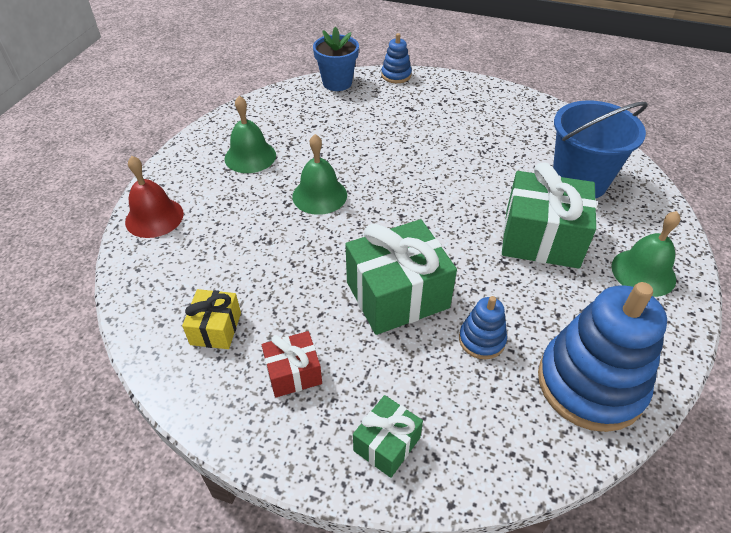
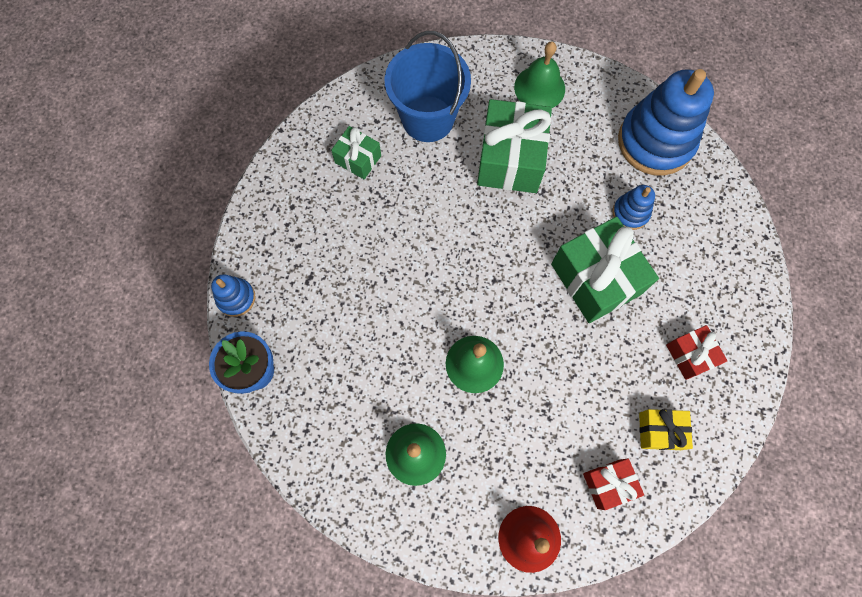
camera: 95 degrees left, 25 degrees up
(178, 278) = (608, 484): none -> red gift
(387, 444) = (733, 279): green gift -> green gift (358, 159)

